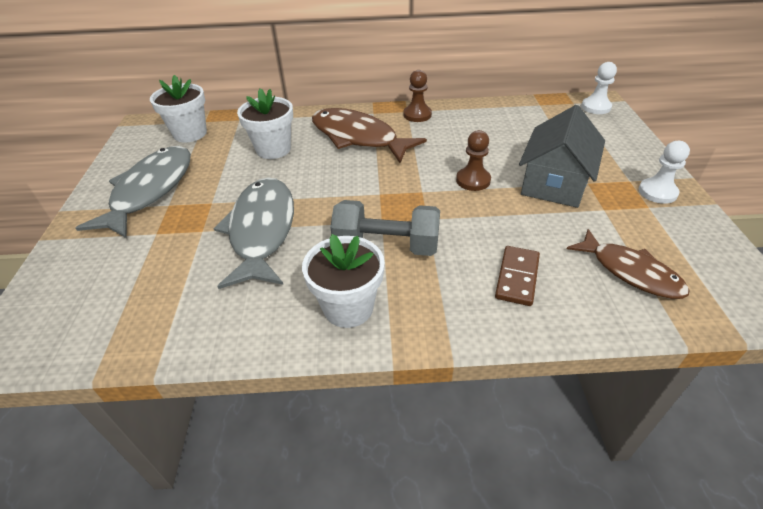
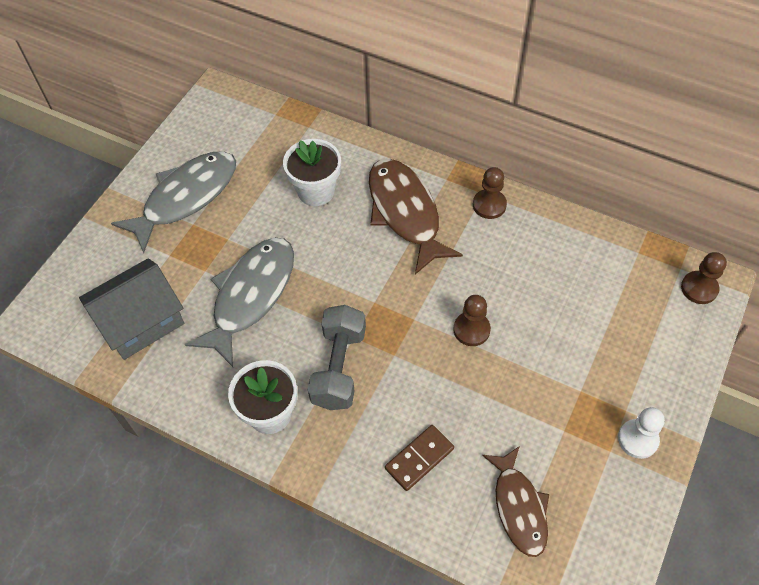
camera: 30 degrees right, 15 degrees up
(190, 133) = (253, 129): white flower pot -> none
(386, 246) = (339, 367): grey dumbbell -> grey dumbbell turned 60 degrees clockwise
(554, 183) = (547, 374): grey house -> grey house (141, 321)
(596, 107) = (699, 288): white pawn -> brown pawn

